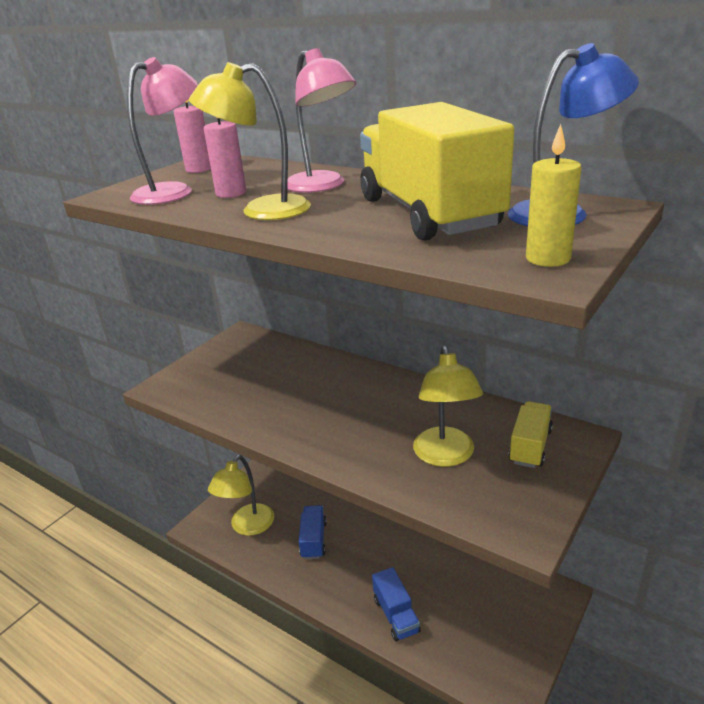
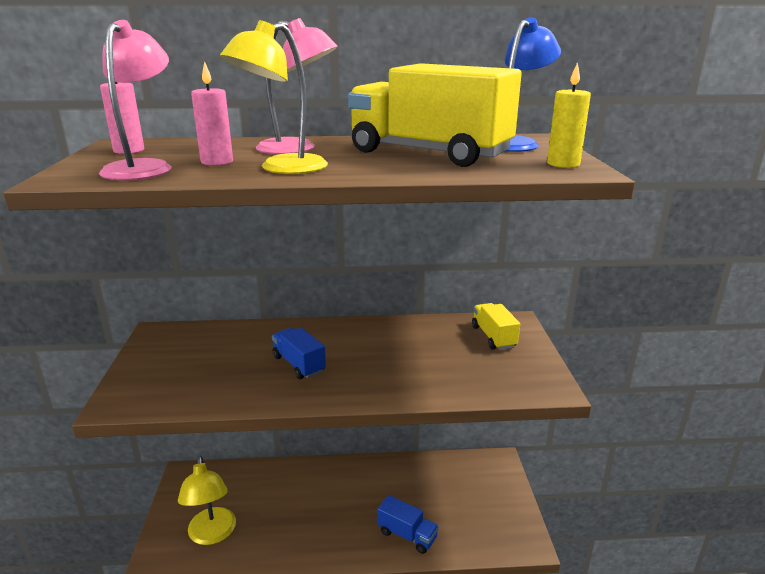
camera: 40 degrees left, 5 degrees down
(314, 540) = (288, 514): blue truck -> blue truck (299, 364)
(445, 456) = (448, 363): yellow lamp -> none

